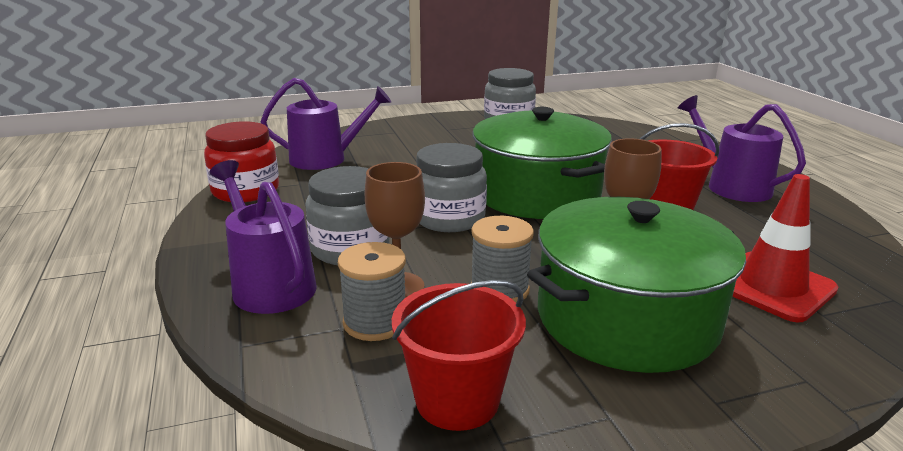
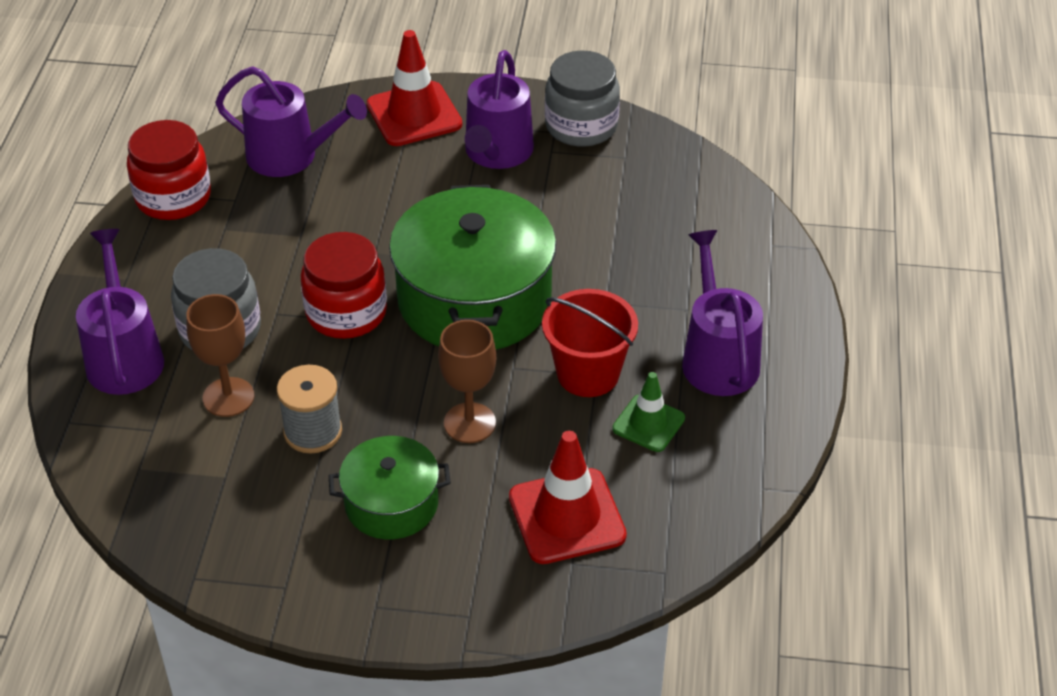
camera: 25 degrees right, 20 degrees up
(375, 322) = (182, 433): grey spool -> none
(397, 131) = (414, 114): none -> red traffic cone
(449, 218) = (346, 313): grey jar -> red jar
(457, 400) = (190, 532): red bucket -> none
(470, 136) = (497, 153): none -> purple watering can
(626, 318) = (391, 504): green pot -> green pot, size x0.55
(742, 223) = (648, 423): none -> green traffic cone

